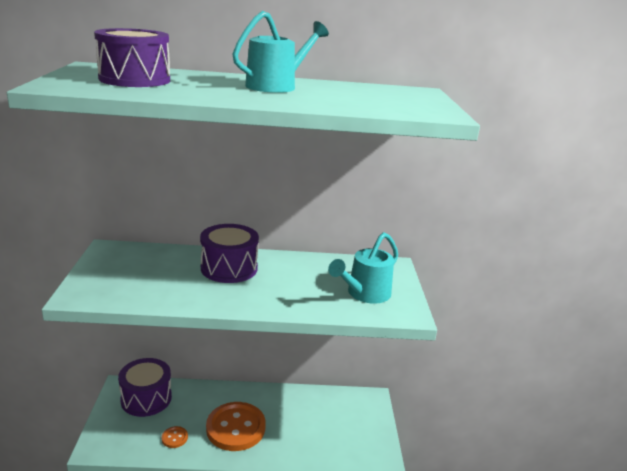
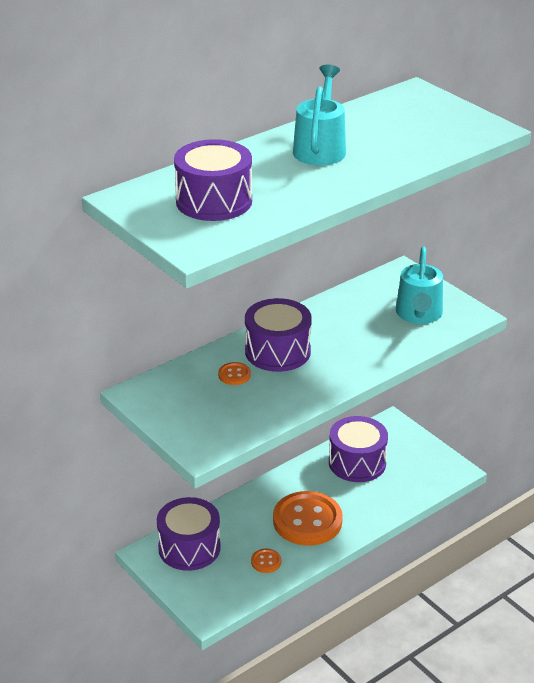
camera: 35 degrees left, 10 degrees up
(179, 267) = (234, 375): none -> orange button
(317, 410) = (357, 463): none -> purple drum

